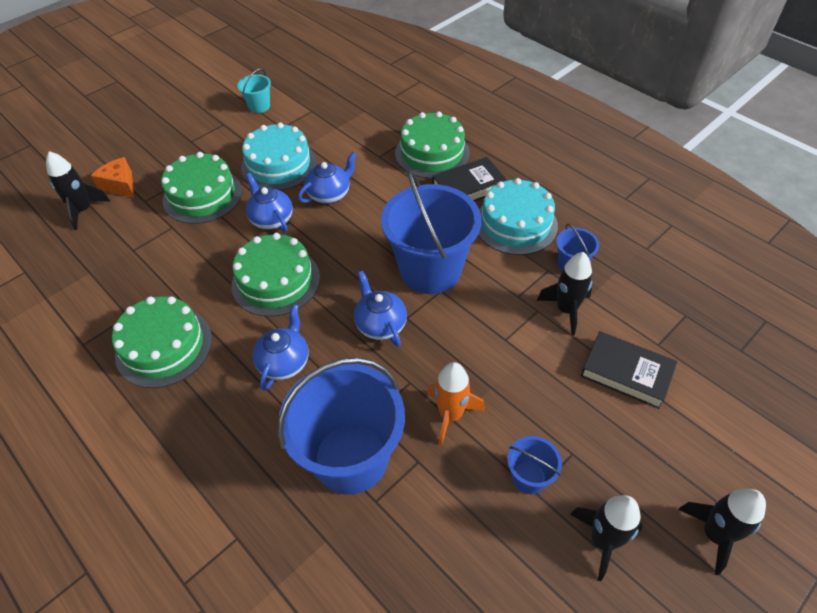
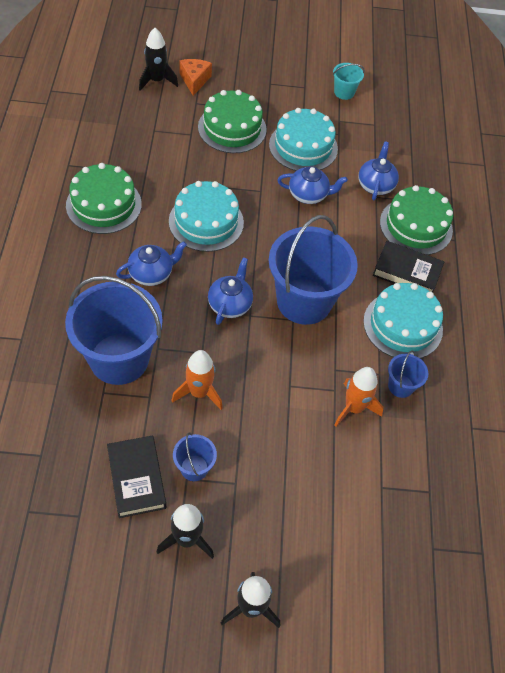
camera: 40 degrees right, 5 degrees up
(271, 219) = (252, 180): blue teapot -> blue teapot (375, 185)
(276, 281) = (206, 222): green cake -> turquoise cake
(566, 310) = (354, 408): black rocket -> orange rocket
(626, 373) = (334, 480): black book -> black book (136, 478)

